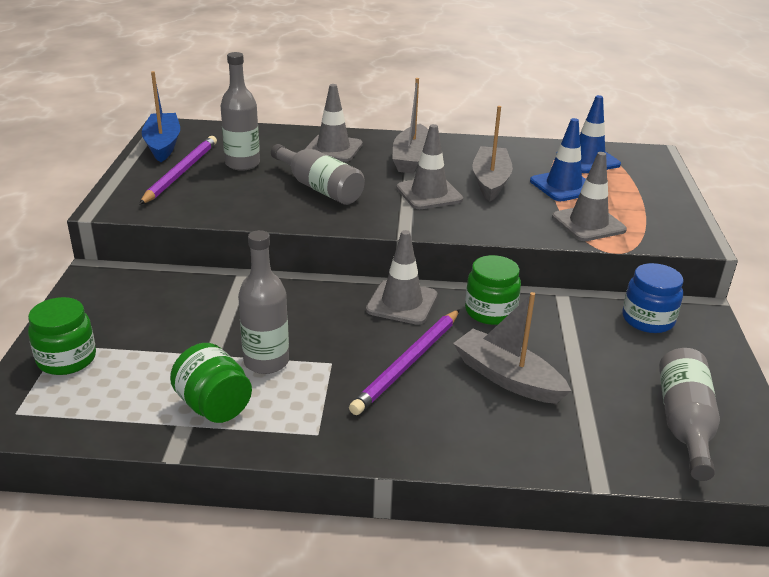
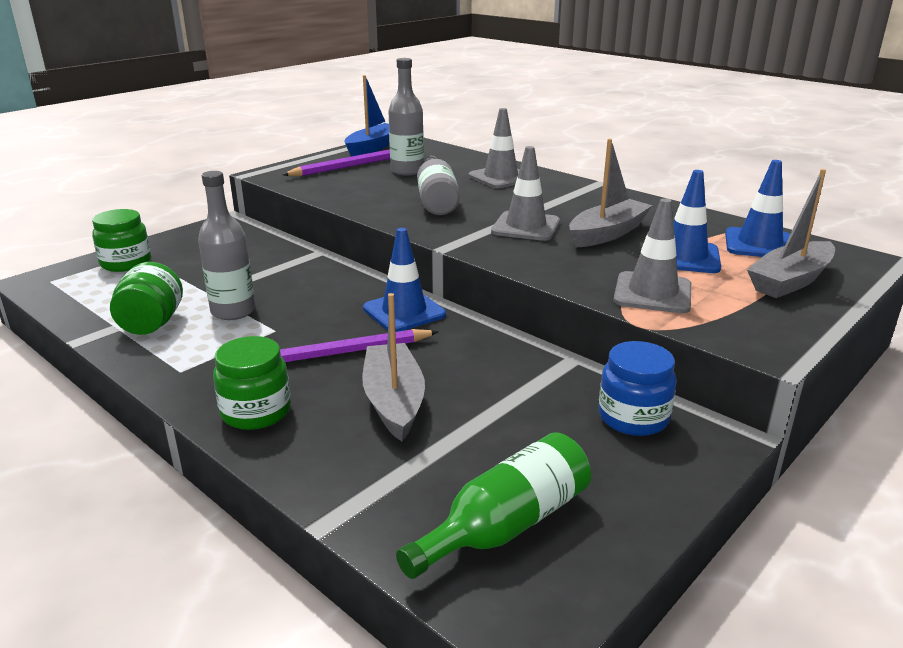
camera: 40 degrees right, 5 degrees down
(402, 303) = (404, 312): grey traffic cone -> blue traffic cone
(411, 158) = (559, 199): grey boat -> grey boat (790, 281)
(490, 311) = (471, 346): green jar -> green jar (256, 412)
(684, 423) = (505, 525): grey bottle -> green bottle

